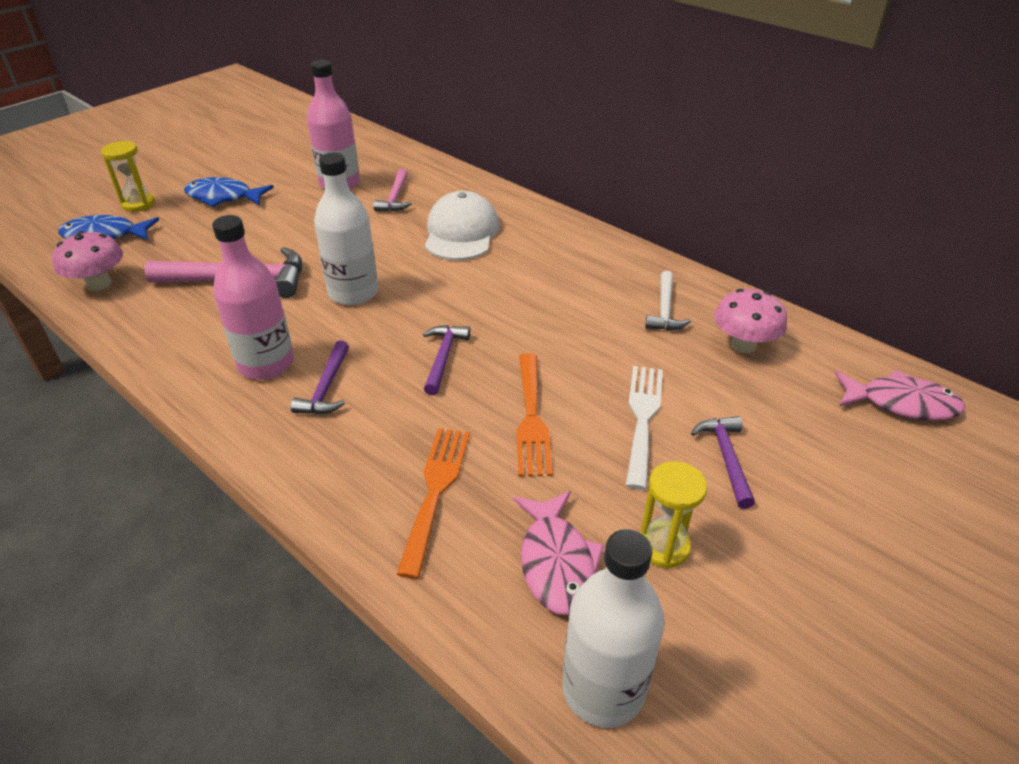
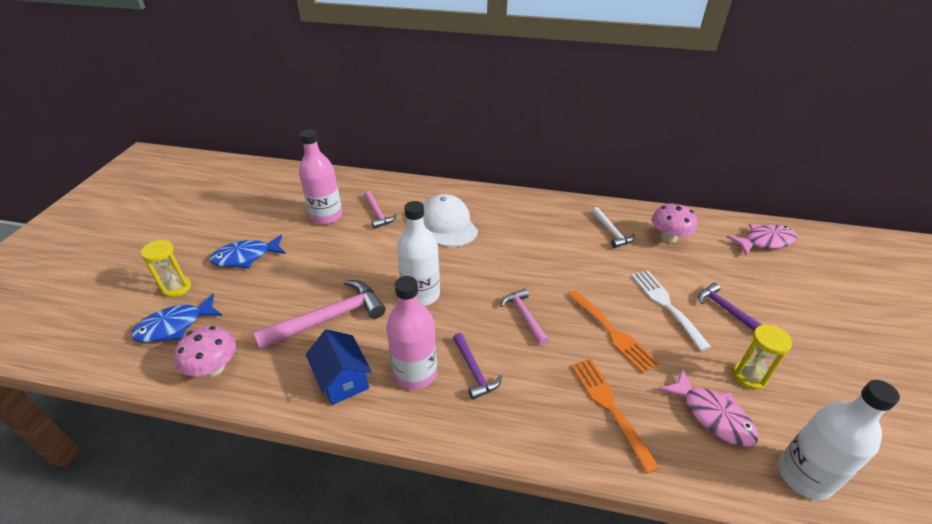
camera: 30 degrees left, 0 degrees up
(193, 340) = (342, 379): none -> blue house
(443, 358) = (524, 316): purple hammer -> pink hammer

